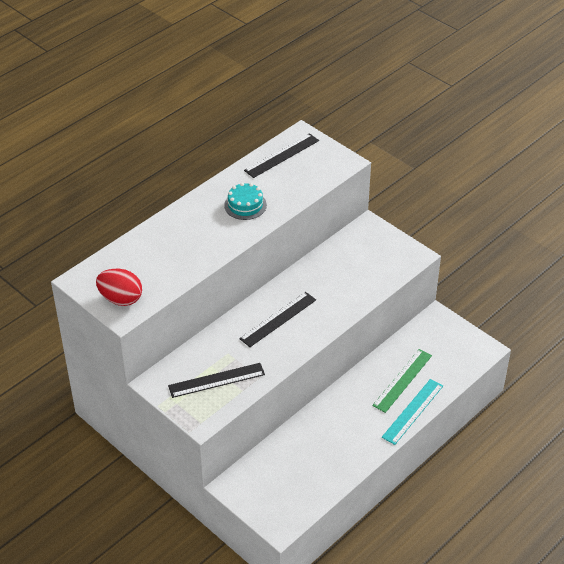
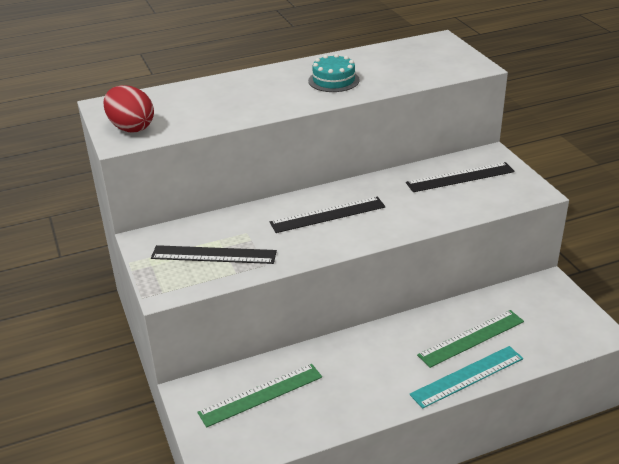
camera: 25 degrees right, 10 degrees down
(282, 155) = (405, 51): black ruler -> black ruler (460, 177)
(282, 471) = (261, 395): none -> green ruler

